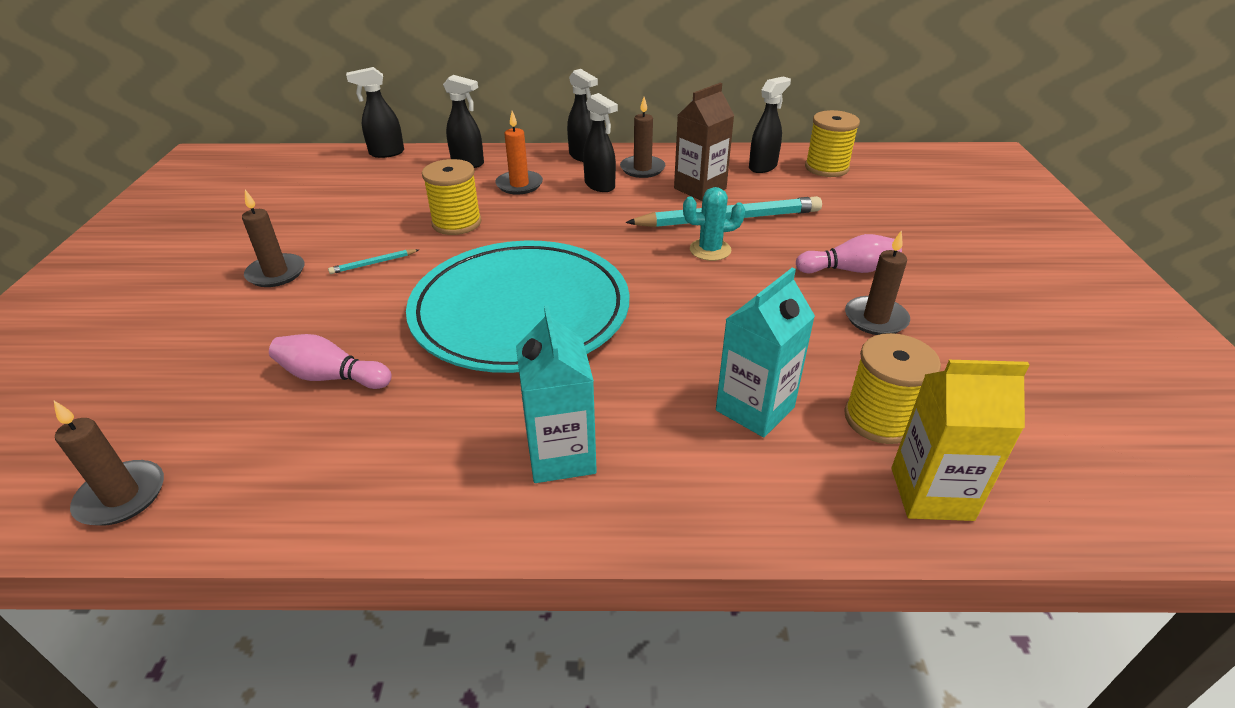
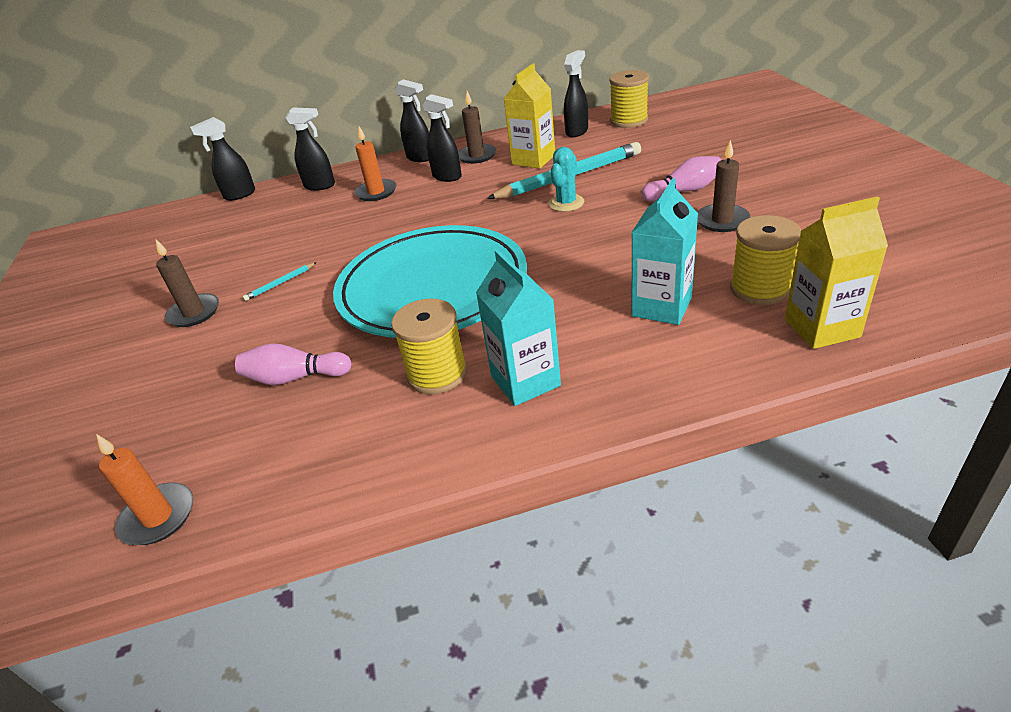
camera: 10 degrees left, 0 degrees up
(121, 496) = (158, 517): brown candle -> orange candle
(456, 223) = (337, 234): yellow spool -> yellow spool (437, 374)
(700, 188) = (533, 160): brown carton -> yellow carton
(710, 250) = (566, 203): turquoise cactus -> turquoise cactus turned 45 degrees counterclockwise

